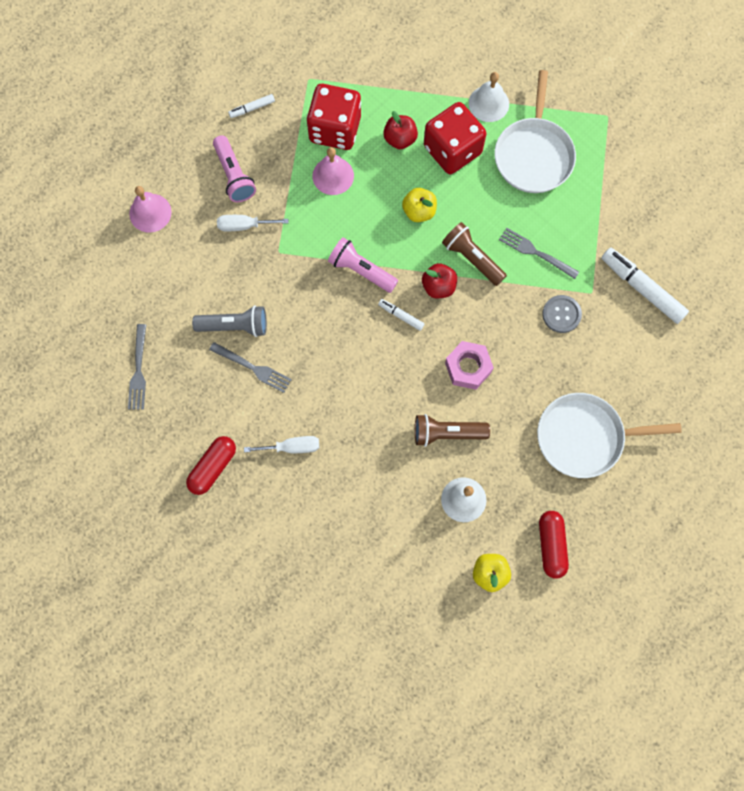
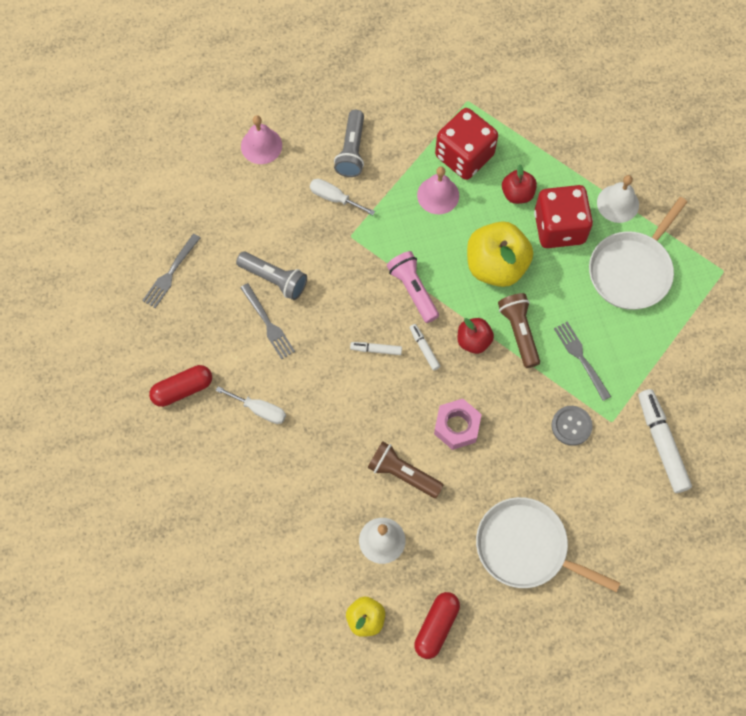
camera: 30 degrees right, 5 degrees down
(234, 175) = (352, 151): pink flashlight -> grey flashlight
(252, 108) = (402, 101): white marker -> white marker (376, 350)
(419, 211) = (496, 266): yellow apple -> yellow apple, size x1.84

